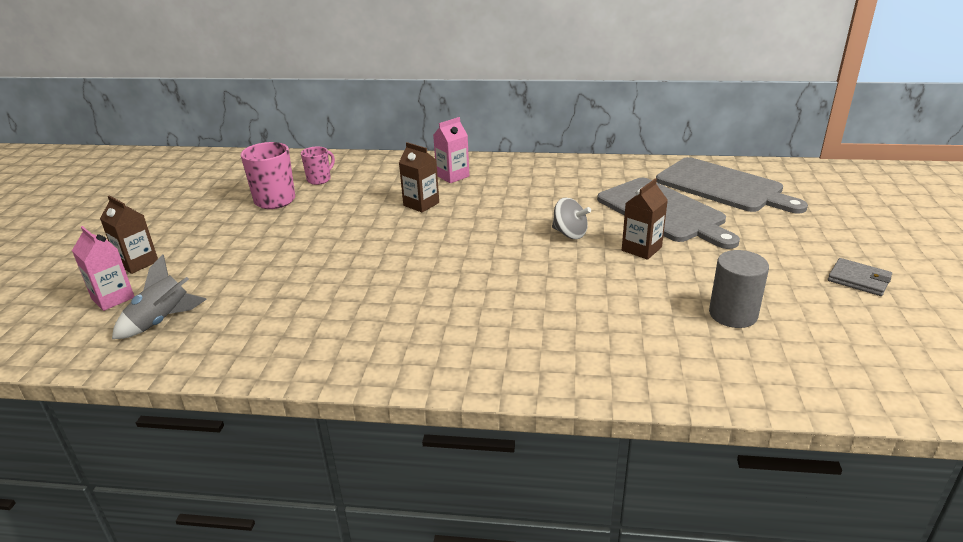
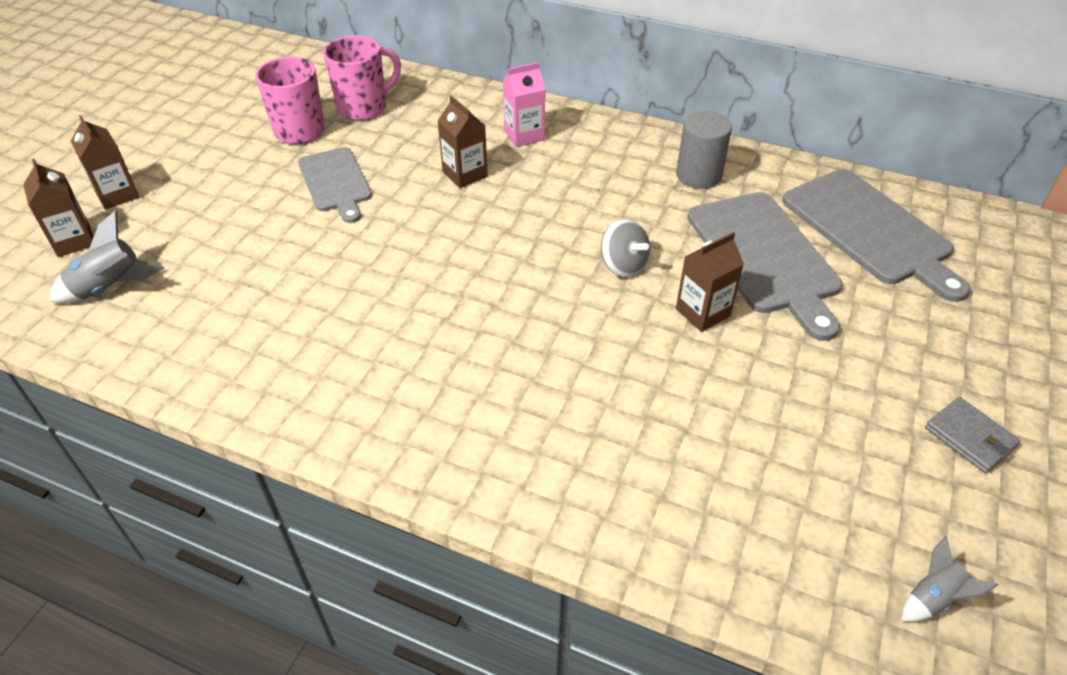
camera: 15 degrees right, 15 degrees up
(113, 298) = (74, 241): pink carton -> brown carton
(319, 179) = (364, 108): pink mug -> pink mug, size x1.65
(321, 225) = (335, 182): none -> grey cutting board
(733, 314) = (764, 450): grey cylinder -> grey cylinder (698, 175)
(896, 369) = (933, 598): none -> grey rocket

